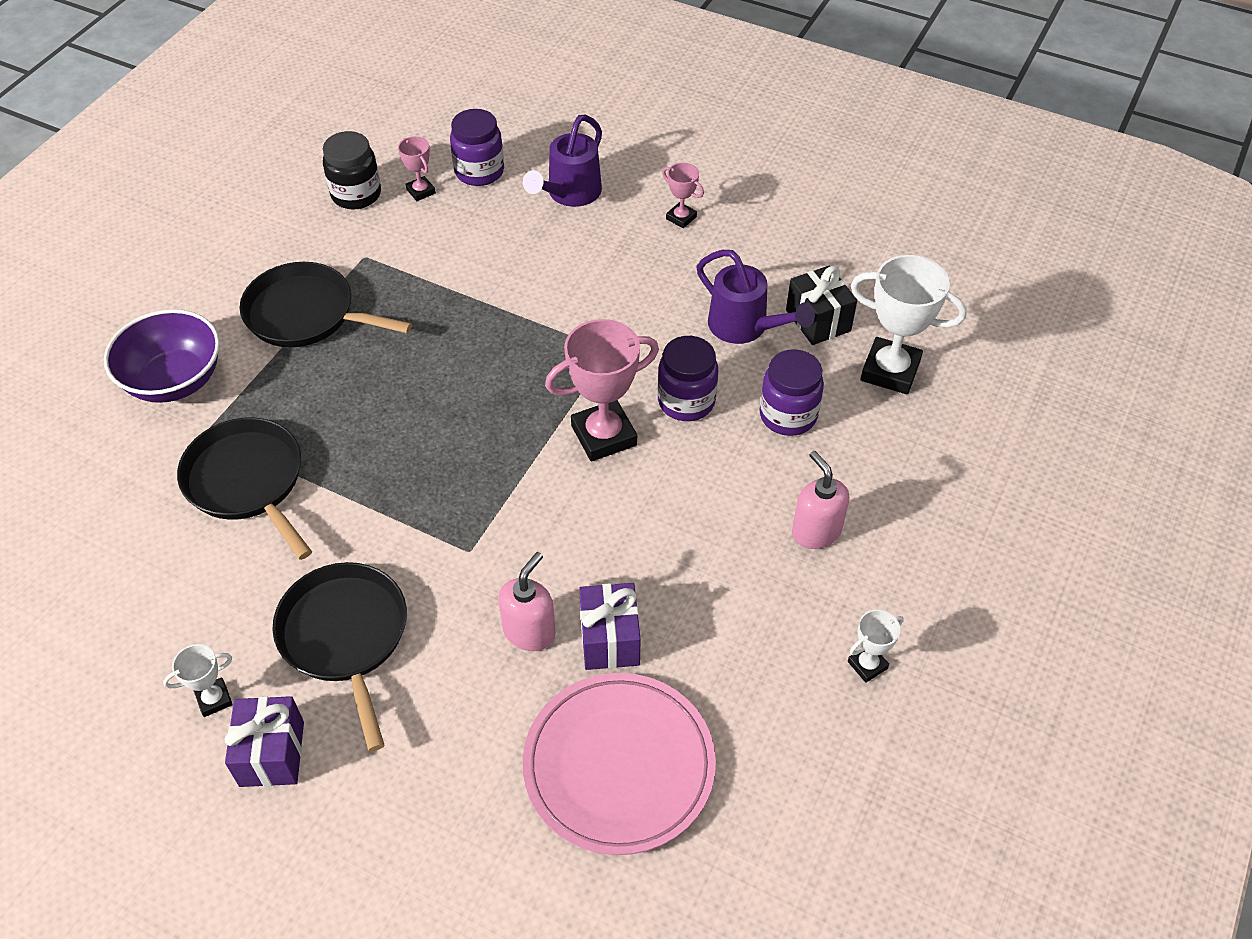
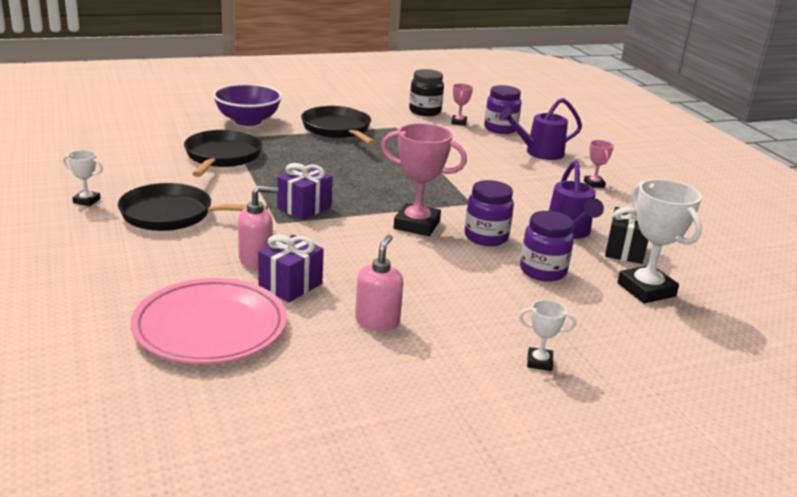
camera: 40 degrees right, 25 degrees down
(272, 754) = (74, 227): purple gift -> purple gift (304, 208)
(345, 637) = (172, 215): black pan -> black pan turned 105 degrees counterclockwise
(816, 531) = (484, 318): pink soap dispenser -> pink soap dispenser (377, 321)
(867, 665) = (424, 384): white trophy -> white trophy (539, 362)

